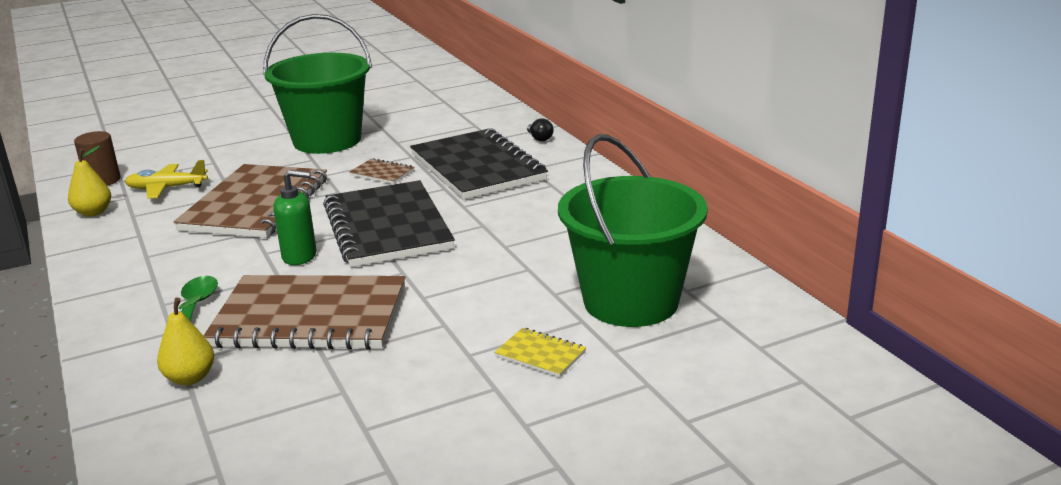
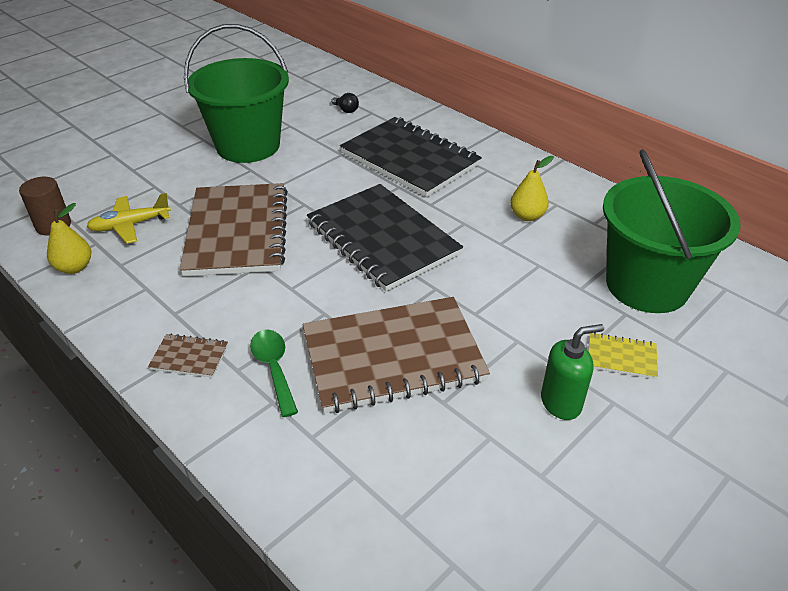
camera: 20 degrees left, 15 degrees up
(190, 378) = (336, 455): yellow pear -> yellow pear (527, 216)
(300, 256) = (327, 286): green soap dispenser -> green soap dispenser (561, 403)
(382, 173) = (329, 177): brown notebook -> brown notebook (189, 357)
(539, 138) = (438, 120): black light bulb -> black light bulb (346, 110)

